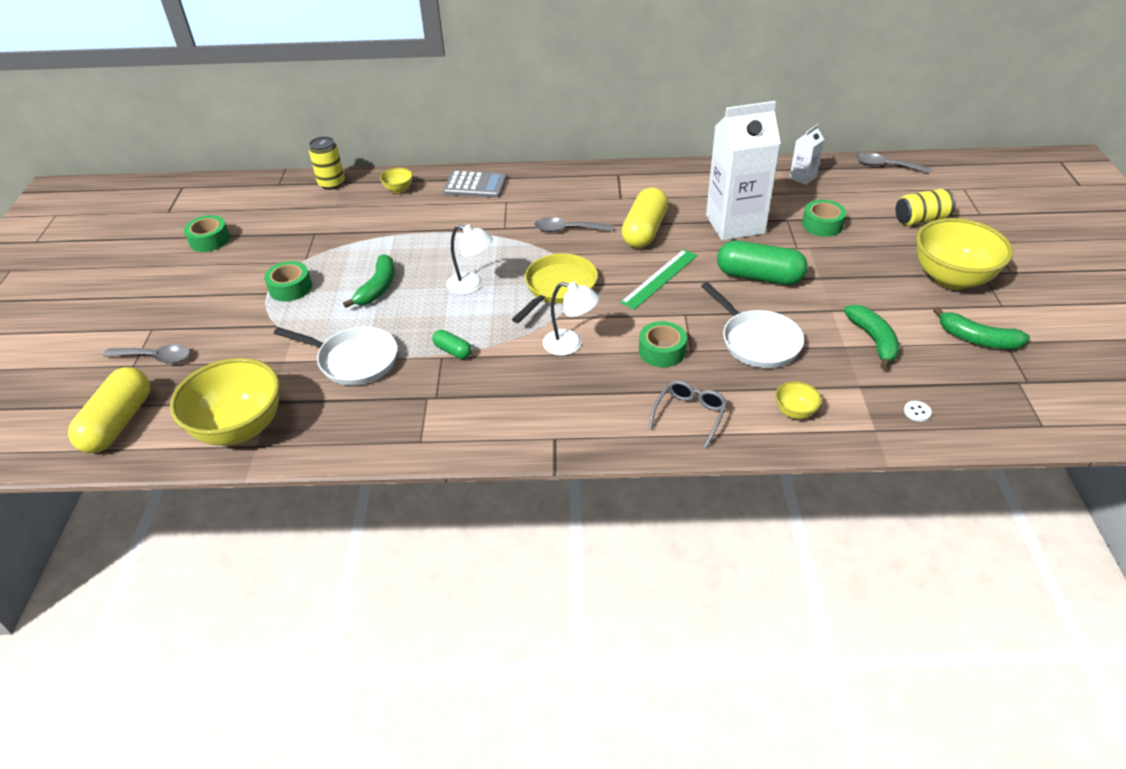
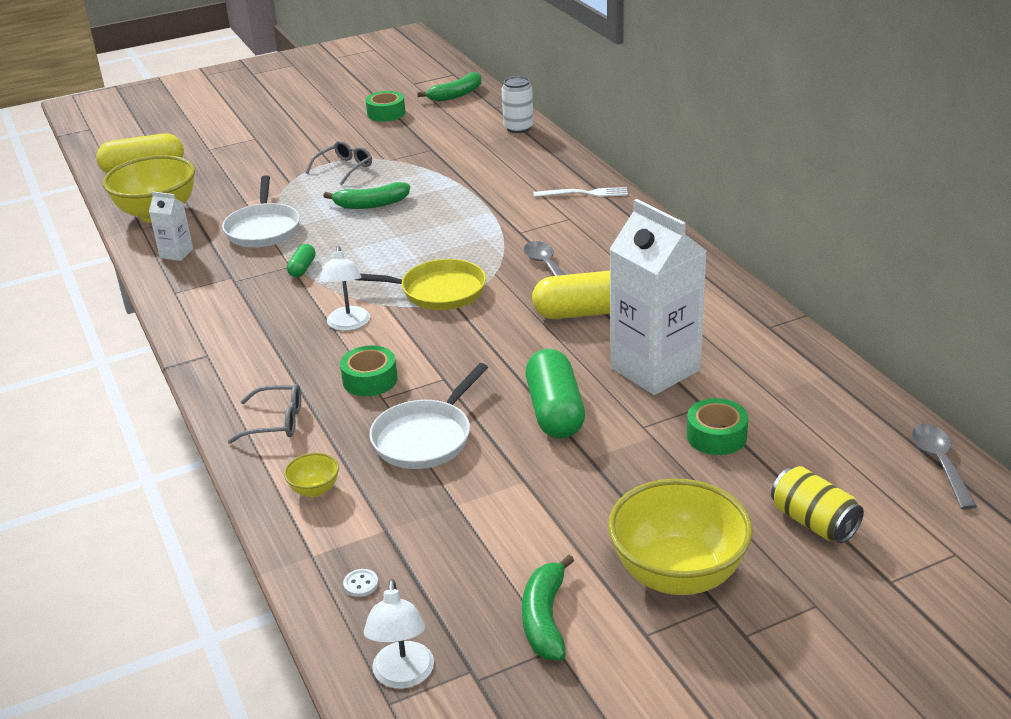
camera: 65 degrees right, 10 degrees down
(155, 357) = (222, 153): grey spoon -> none
(290, 288) = (344, 168): green tape -> grey glasses
(331, 183) = (518, 128): yellow can -> white can
(398, 189) = (538, 160): yellow bowl -> none
(471, 285) = (407, 246): white lamp -> white lamp (403, 676)
(475, 185) = (584, 193): grey calculator -> white fork
(660, 278) = (499, 346): green ruler -> none
(802, 178) = (824, 396): white carton -> white carton (176, 253)
(873, 340) = (483, 525): green banana -> green banana (456, 95)

